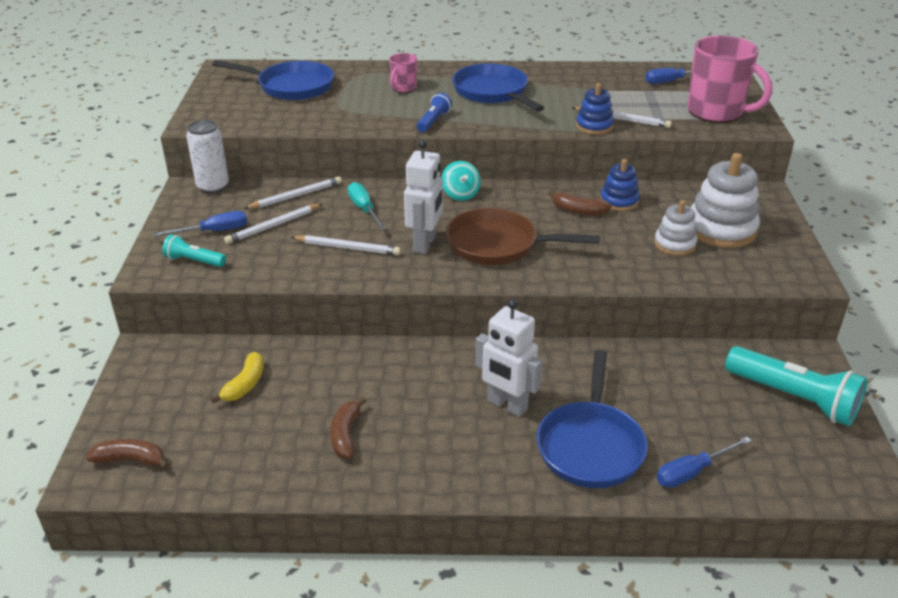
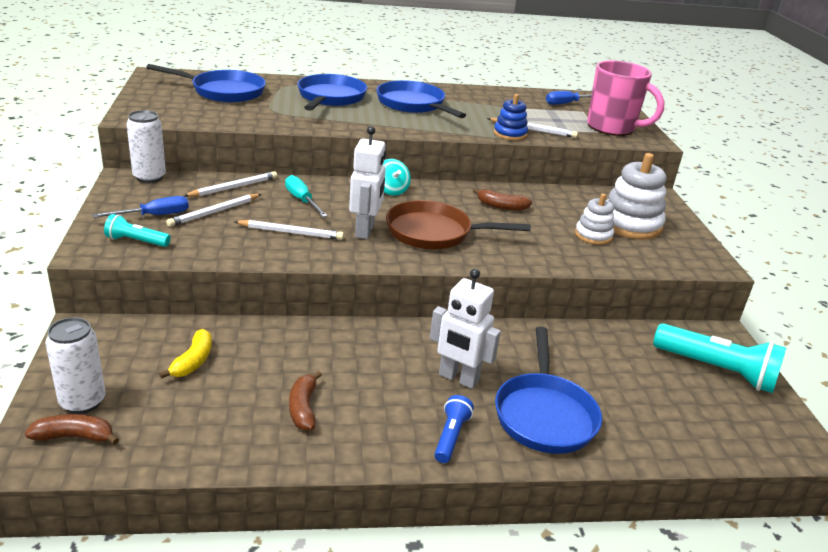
camera: 10 degrees left, 5 degrees down
(140, 425) = (82, 402): none -> white can
(403, 88) = (330, 98): pink mug -> blue pan
(433, 121) = (363, 124): blue flashlight -> blue flashlight (451, 436)
(619, 201) = (536, 200): blue stacking toy -> none
(692, 472) = (643, 437): blue screwdriver -> none

